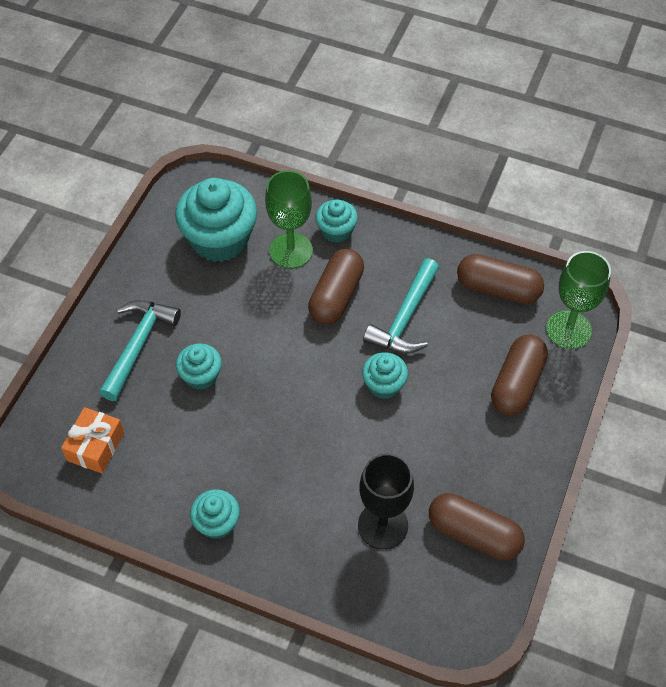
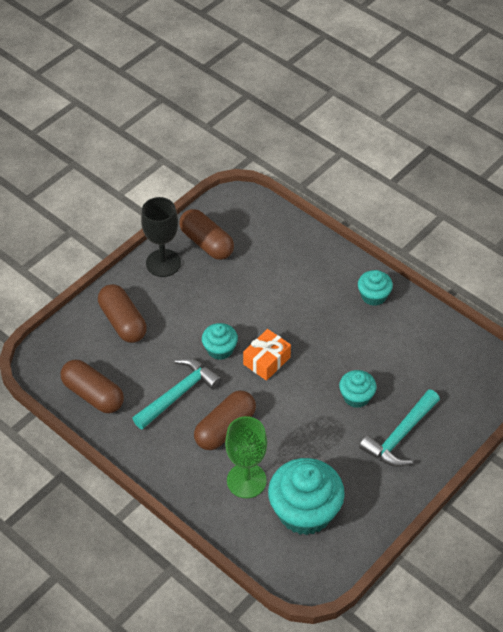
camera: 160 degrees left, 5 degrees down
(95, 446) = (449, 369): orange gift -> orange gift (266, 361)
(336, 231) = (199, 487): turquoise cupcake -> none
(383, 525) = (263, 264): black goblet -> black goblet (163, 263)
(517, 384) = (123, 322): brown capsule -> brown capsule turned 75 degrees counterclockwise
(568, 329) = (60, 347): green goblet -> none

